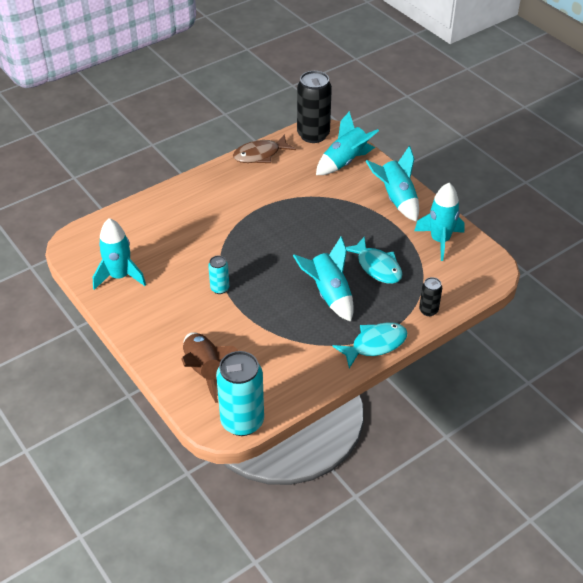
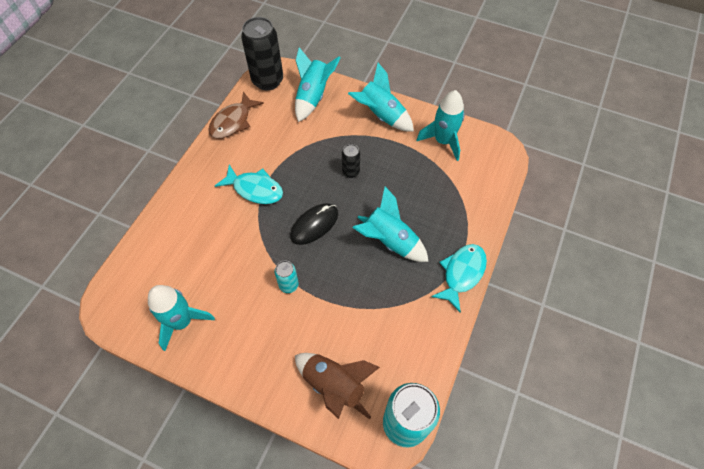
camera: 30 degrees left, 15 degrees up
(273, 256) = (314, 225): none -> black mouse
(377, 267) = (410, 192): turquoise fish -> turquoise fish (255, 189)
(428, 310) = (480, 215): black can -> black can (351, 172)

